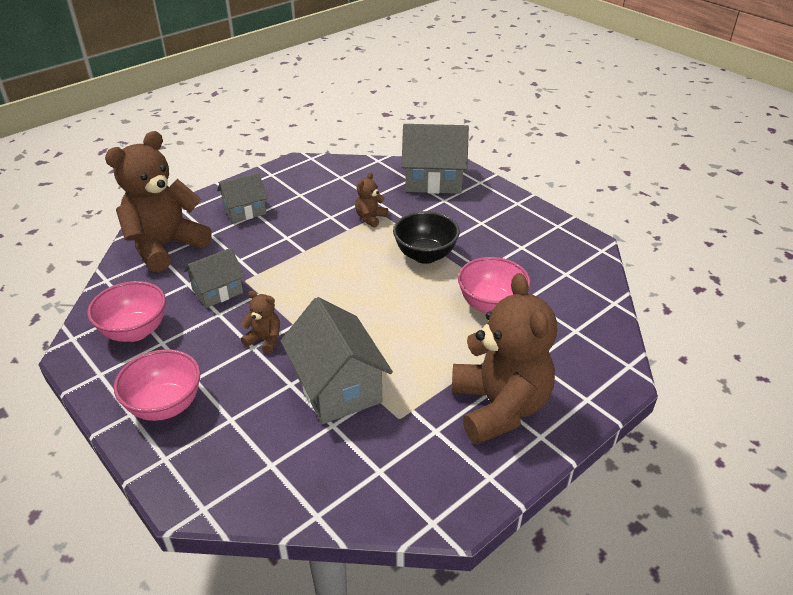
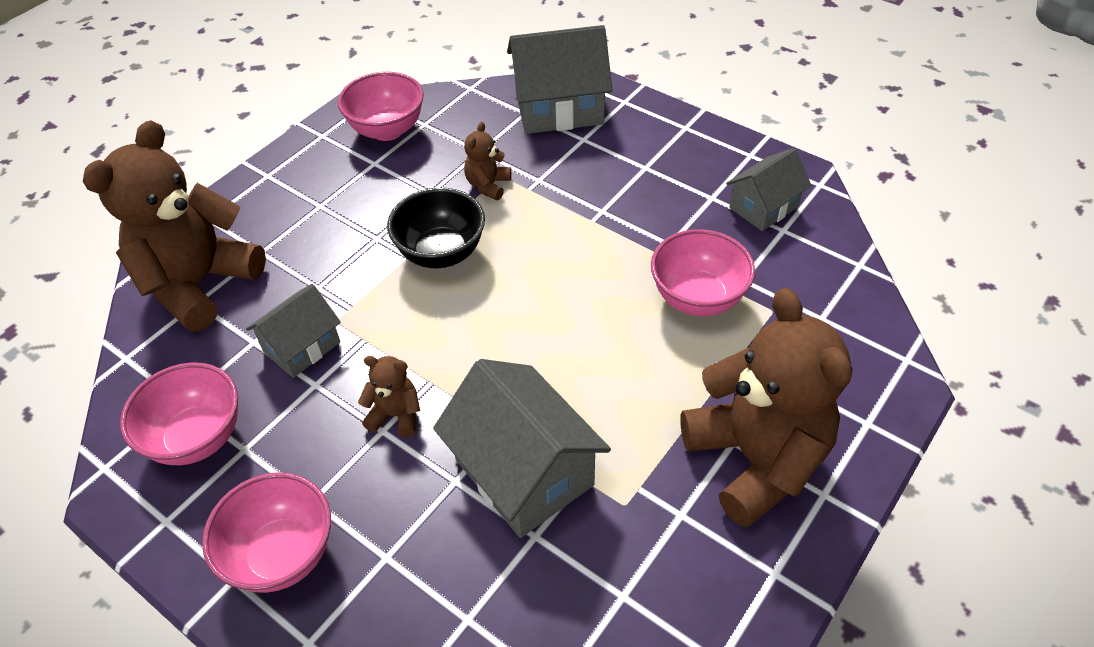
camera: 10 degrees left, 10 degrees up
(245, 211) = (301, 204): grey house -> grey house (763, 207)
(314, 177) = (387, 130): none -> pink bowl
(425, 255) = (583, 234): black bowl -> black bowl (441, 253)

